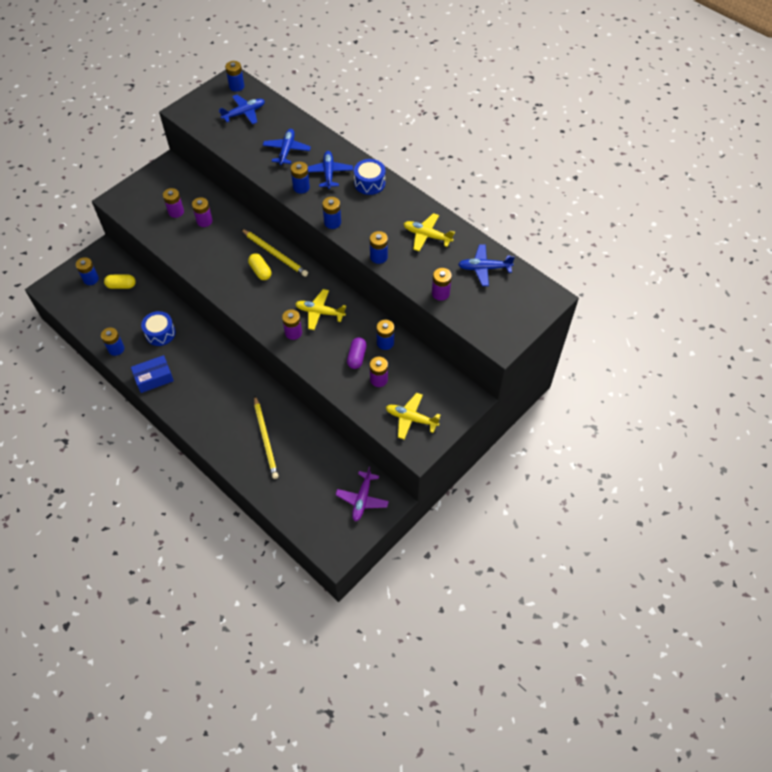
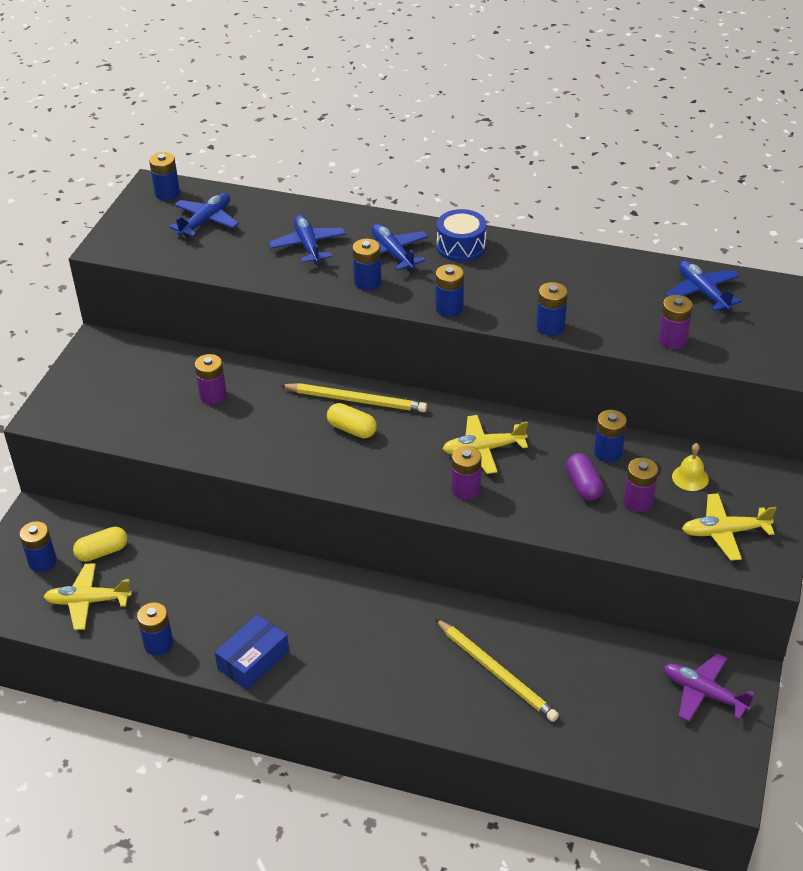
camera: 25 degrees left, 15 degrees down
(160, 333) = (217, 594): blue drum -> none
(176, 212) = (158, 399): purple battery -> none
(362, 499) = (703, 693): purple plane -> purple plane turned 135 degrees clockwise
(418, 377) = (690, 477): none -> yellow bell
(427, 236) = (594, 281): yellow plane -> yellow plane (88, 601)
(484, 268) = (702, 292): blue plane -> blue plane turned 90 degrees clockwise

